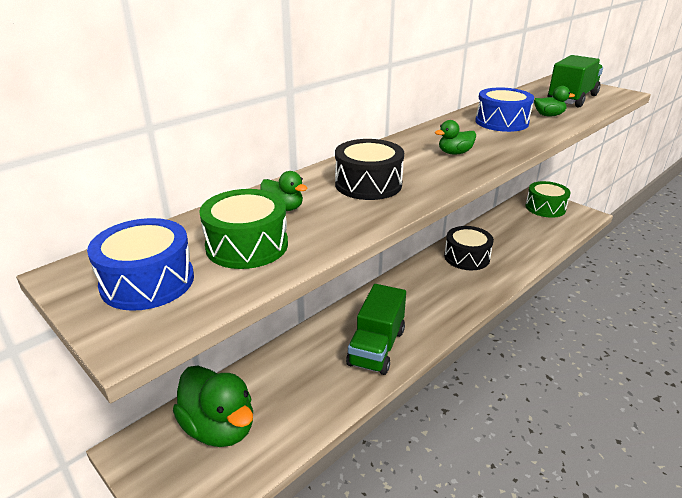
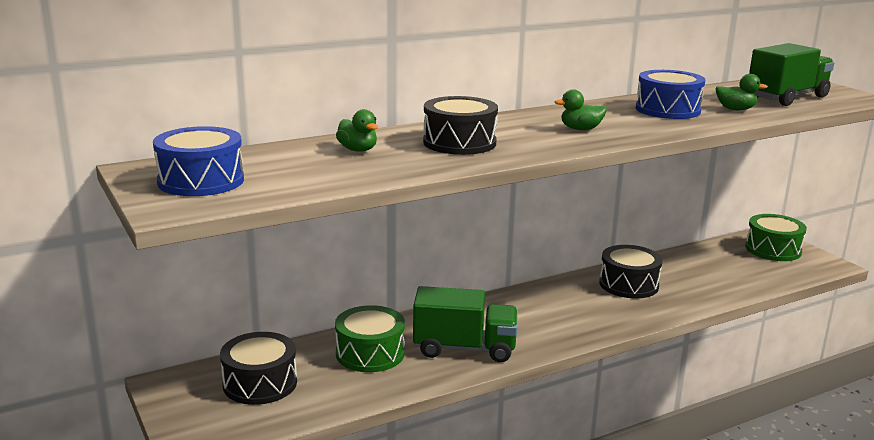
camera: 15 degrees right, 10 degrees down
(219, 427) = (260, 383): green duck -> black drum
(247, 245) = (303, 170): green drum -> green drum (370, 353)
(376, 347) = (464, 348): green truck -> green truck turned 120 degrees counterclockwise

